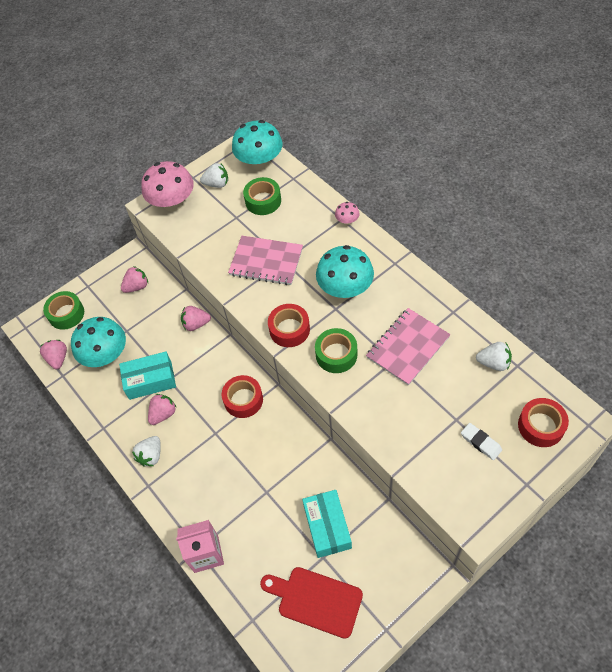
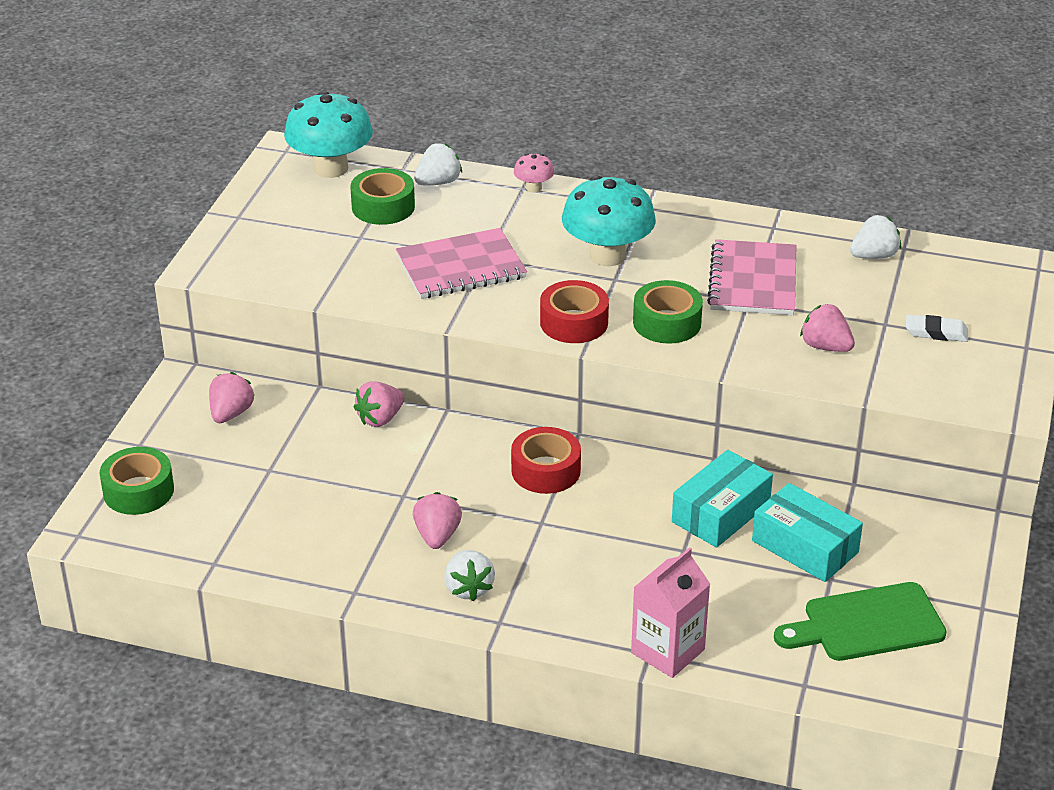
camera: 40 degrees left, 20 degrees down
(58, 359) = (184, 547): pink strawberry -> pink strawberry (825, 346)
(106, 356) = (267, 511): turquoise mushroom -> none
(150, 380) = (374, 508): turquoise box -> turquoise box (721, 513)
(173, 203) = (238, 255): pink mushroom -> none
(217, 184) = (287, 211): white strawberry -> white strawberry (438, 182)
(316, 600) = (866, 624): red cutting board -> green cutting board
(541, 426) = (988, 290): red tape -> none

